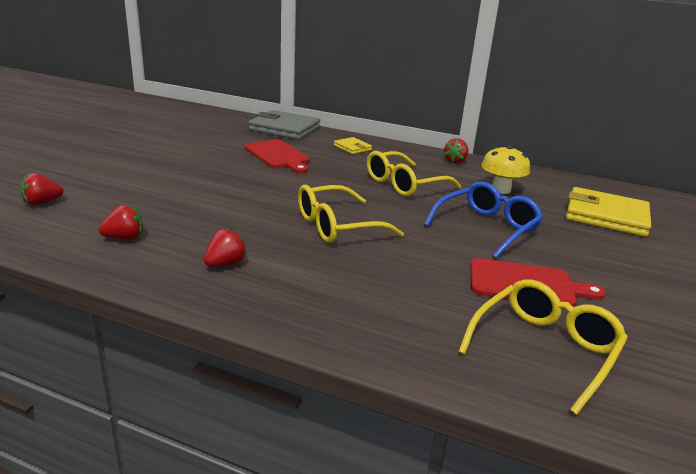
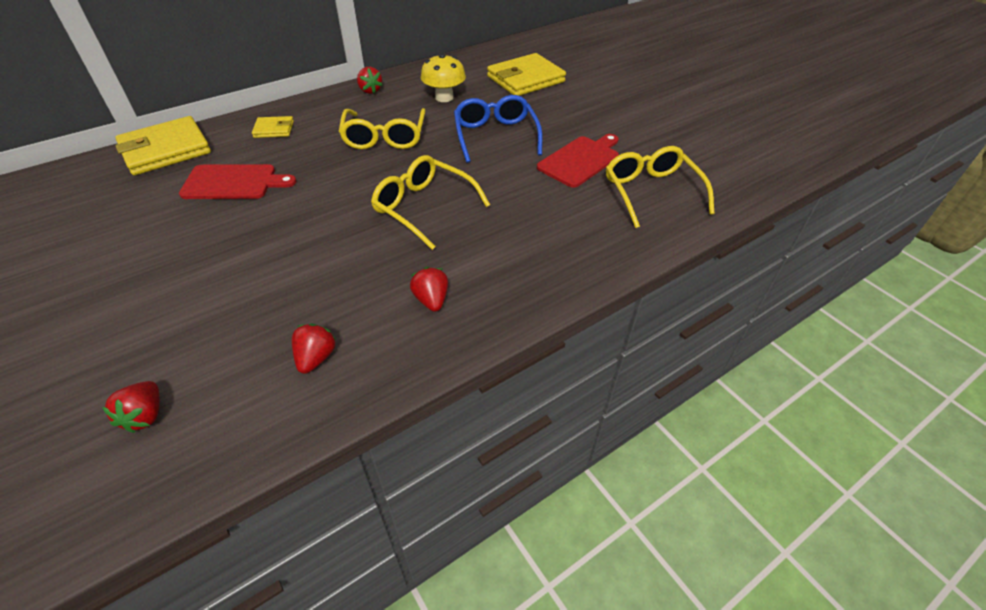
camera: 55 degrees left, 20 degrees up
(285, 129) = (166, 150): grey wallet -> yellow wallet
(337, 226) = (424, 207): yellow glasses -> yellow glasses turned 120 degrees clockwise

